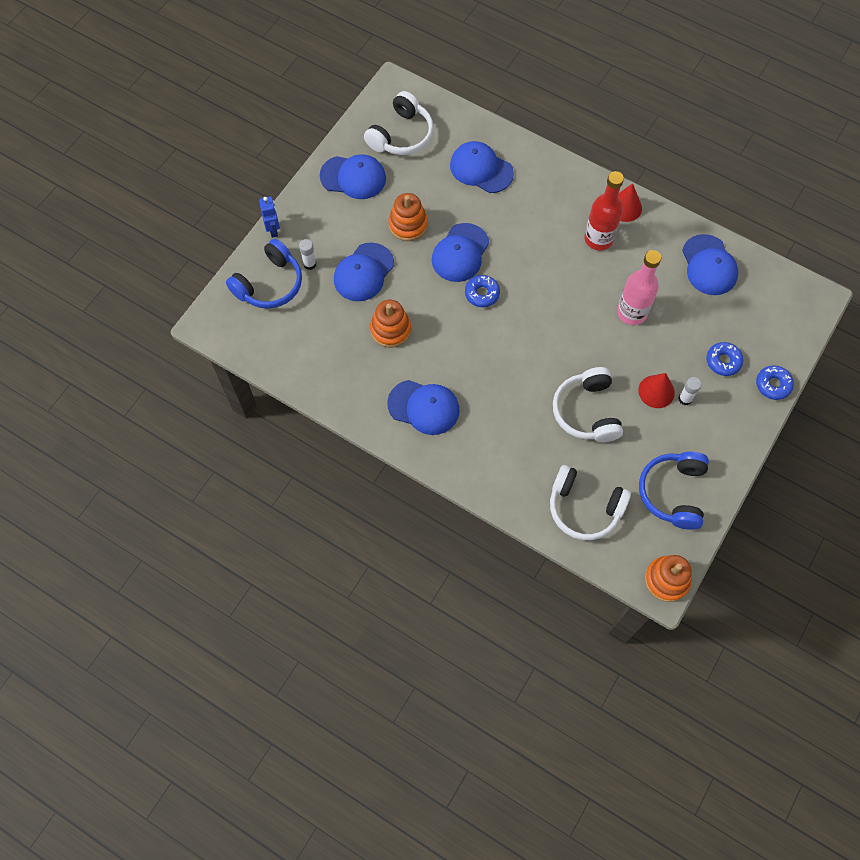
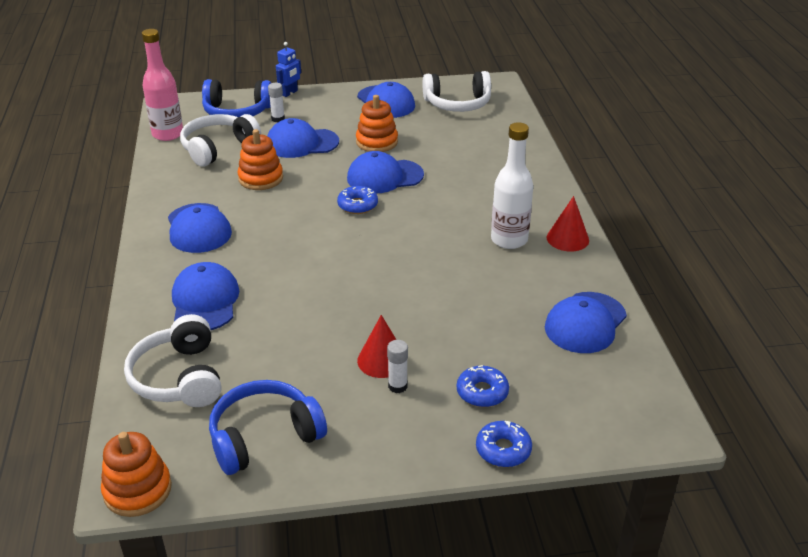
camera: 50 degrees right, 30 degrees down
(481, 169) = (484, 150): blue cap -> blue cap (205, 301)
(586, 411) = (301, 324): white headphones -> white headphones (218, 148)
(598, 239) = (509, 240): red bottle -> white bottle
(632, 312) = (455, 298): pink bottle -> pink bottle (168, 134)

